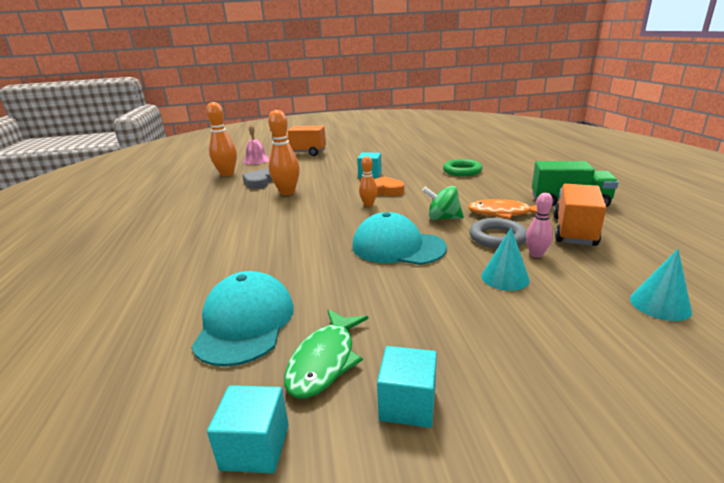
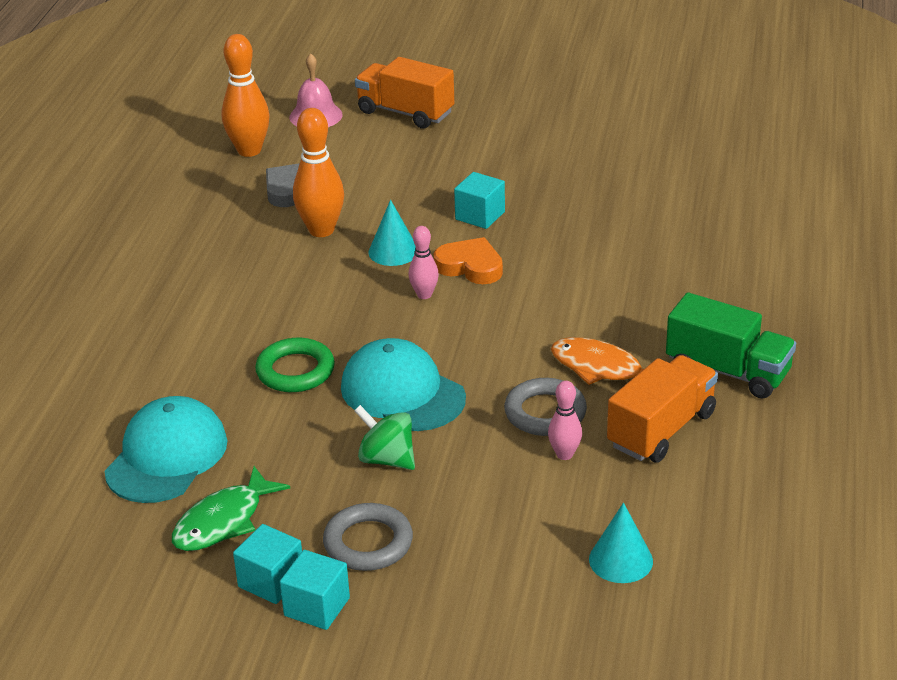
camera: 20 degrees right, 10 degrees up
(255, 447) = (130, 577): turquoise cube -> turquoise cube (317, 607)
(368, 204) = (424, 295): orange bowling pin -> pink bowling pin
(442, 218) = (506, 354): green spinning top -> green spinning top (387, 459)
(462, 171) = (641, 246): green ring -> green ring (295, 371)
(464, 344) = (368, 543): none -> grey ring
(505, 277) = (489, 477): turquoise cone -> turquoise cone (393, 251)

